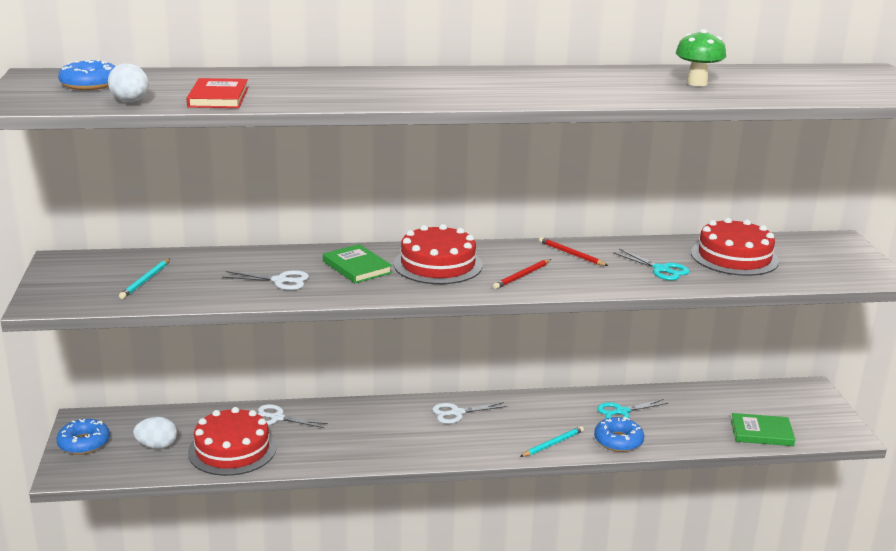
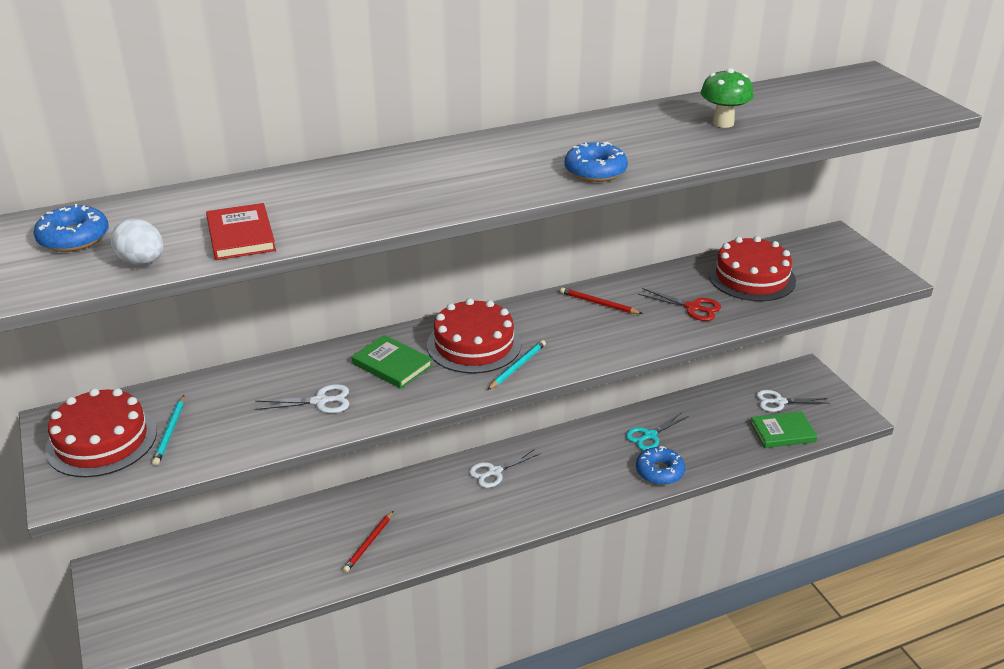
camera: 15 degrees left, 10 degrees up
(84, 443) = (118, 600): blue donut -> blue donut (595, 171)
(157, 446) = (201, 585): white egg -> none
(232, 449) = (285, 571): red cake -> red cake (101, 440)
(277, 418) = (315, 519): white scissors -> white scissors (779, 402)
(522, 276) = (565, 343): red pencil -> red pencil (369, 543)
(552, 444) = (600, 489): turquoise pencil -> turquoise pencil (517, 366)
(661, 269) = (692, 307): turquoise scissors -> red scissors

